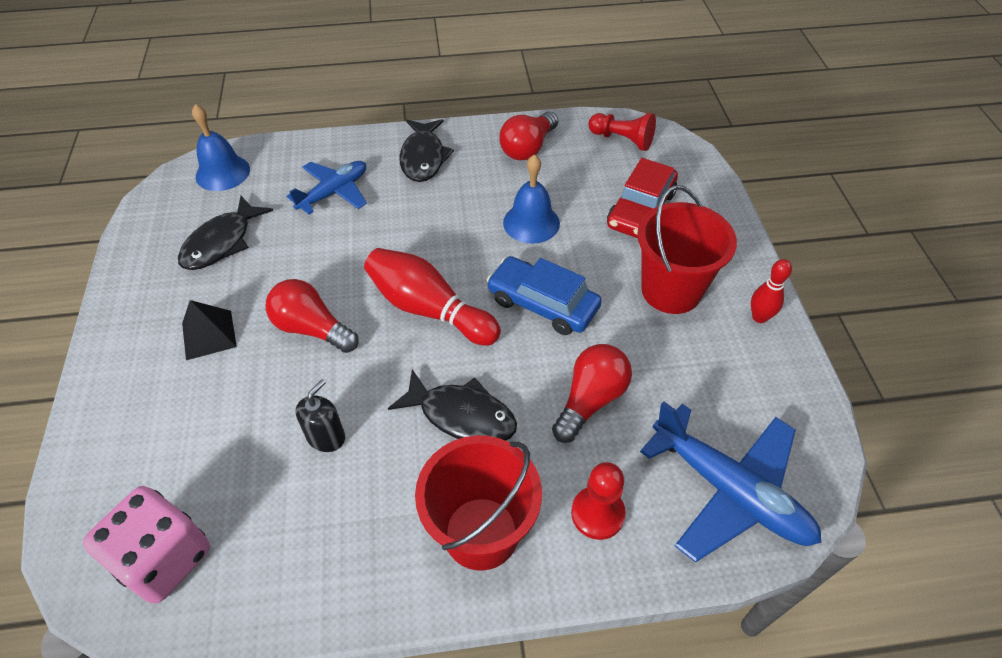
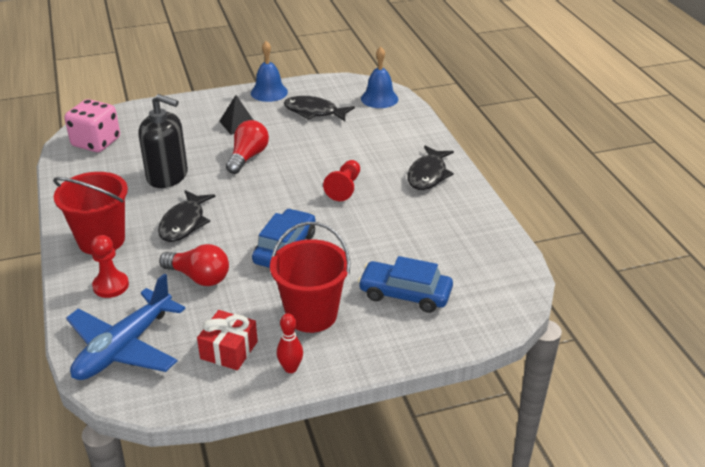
camera: 80 degrees right, 15 degrees down
(326, 437) = (167, 176): black soap dispenser -> black soap dispenser, size x1.90
(334, 192) = (374, 143): blue plane -> none
(423, 157) = (428, 175): black fish -> black fish turned 60 degrees counterclockwise
(429, 309) = (271, 199): red bowling pin -> none
(528, 148) = (463, 225): red light bulb -> none
(531, 223) = (370, 235): blue bell -> blue bell (269, 92)
(622, 140) = (499, 279): red pawn -> red pawn (344, 188)
(640, 209) = (405, 294): red car -> blue car
(732, 373) = (229, 350): none -> red gift

